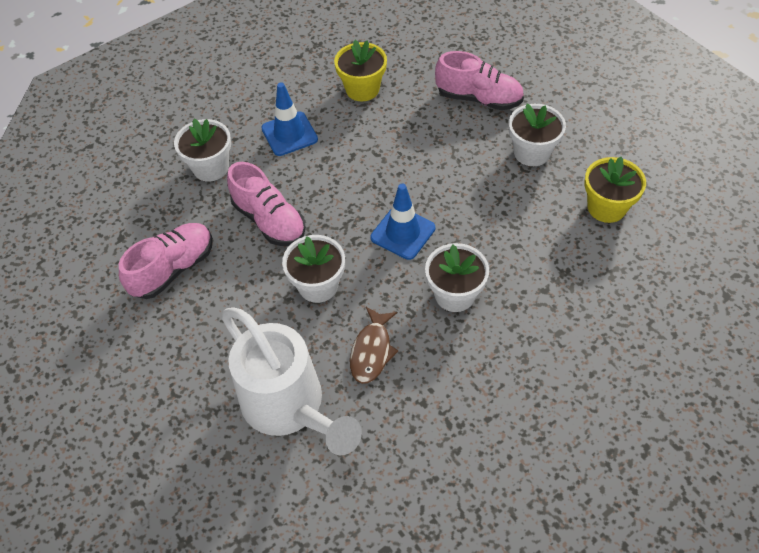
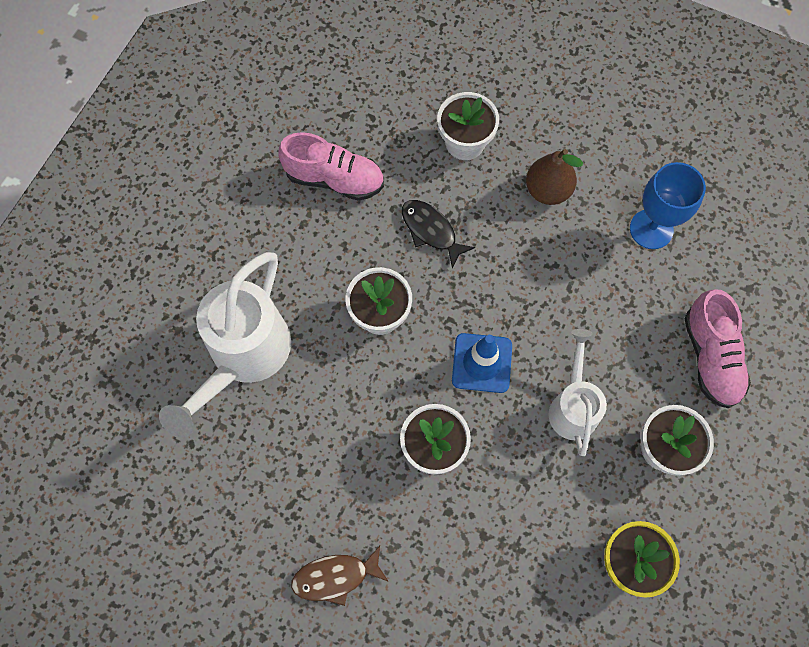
camera: 60 degrees right, 15 degrees up
(269, 220) = (431, 231): pink shoe -> black fish
(289, 134) = (547, 190): blue traffic cone -> brown pear
(362, 89) = (651, 229): yellow flower pot -> blue goblet
(372, 351) = (333, 399): brown fish -> brown fish (335, 577)
(471, 191) = (573, 406): none -> white watering can

